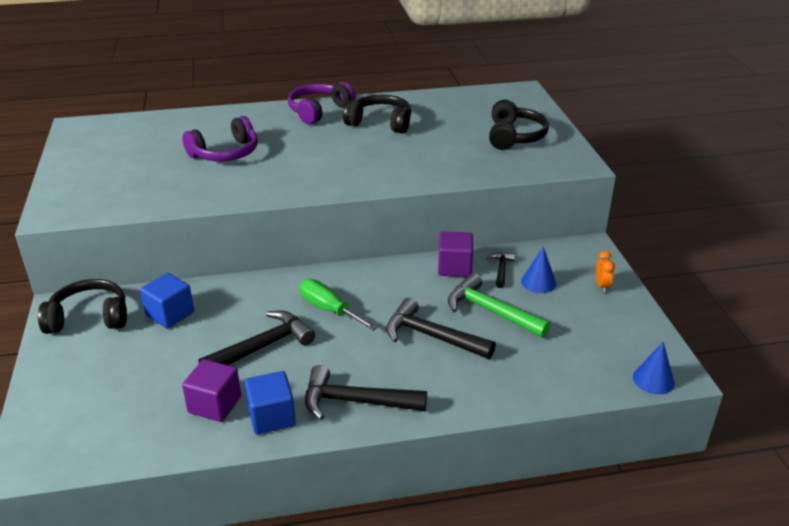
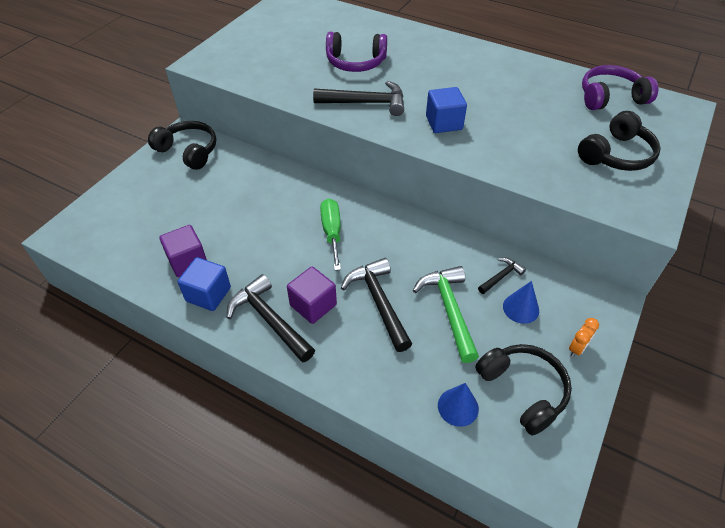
camera: 40 degrees right, 15 degrees up
(170, 314) = (233, 175): blue cube -> blue cube (444, 123)
(263, 347) = (259, 235): black hammer -> black hammer (366, 103)
(319, 111) = (468, 53): purple headphones -> purple headphones (610, 97)
(380, 123) = (505, 86): black headphones -> black headphones (523, 390)
(454, 267) = (464, 251): purple cube -> purple cube (313, 305)
(653, 380) = (519, 472): blue cone -> blue cone (458, 407)

